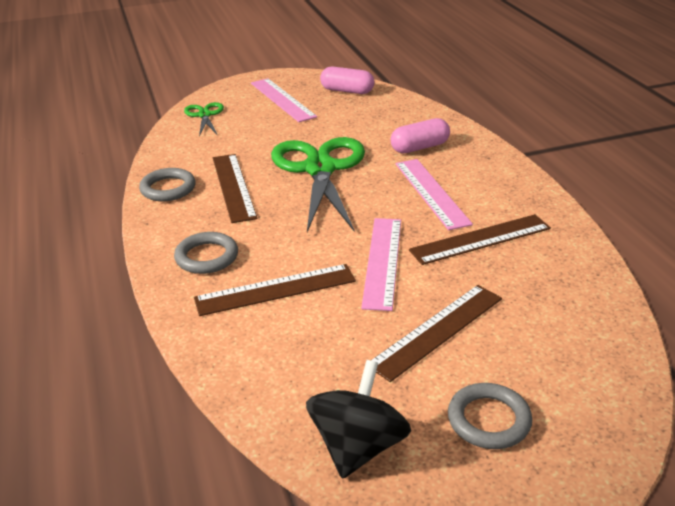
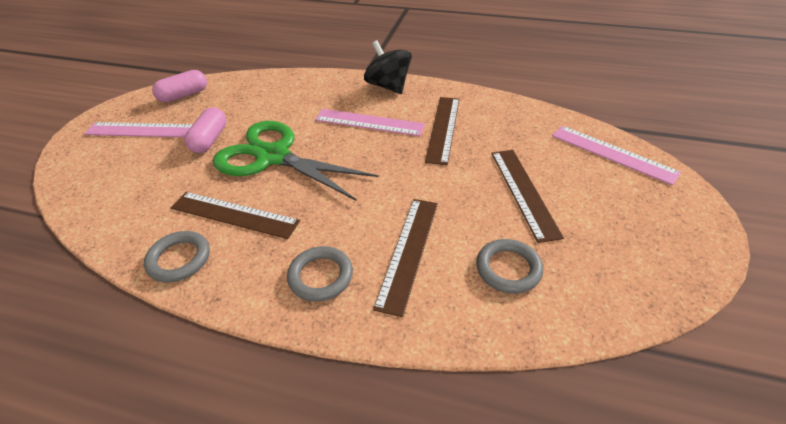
camera: 55 degrees left, 10 degrees up
(205, 115) = (90, 183): green scissors -> none
(358, 446) = (622, 286): black spinning top -> black spinning top (388, 86)
(382, 261) = (426, 180): pink ruler -> pink ruler (613, 153)
(420, 147) = (308, 101): pink capsule -> pink capsule (210, 139)
(489, 420) = (625, 212): grey ring -> grey ring (508, 269)

